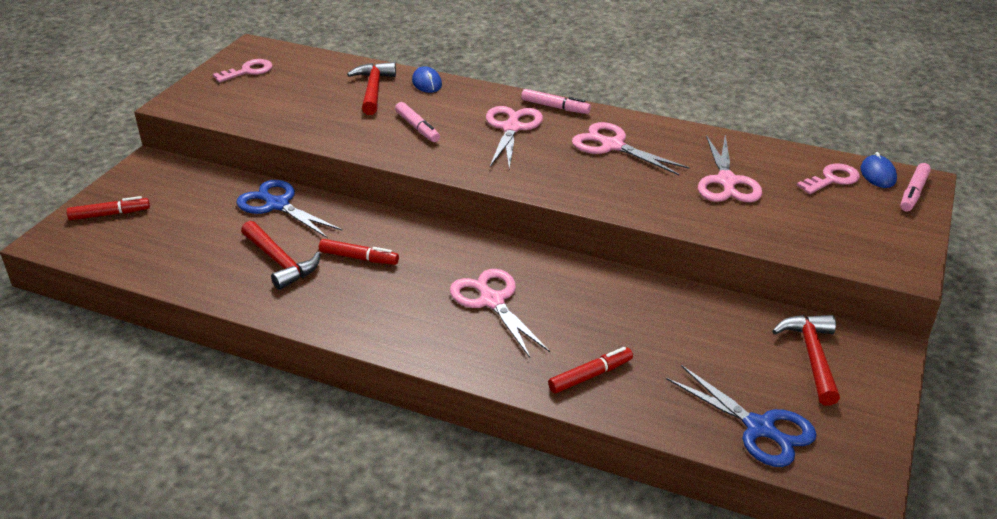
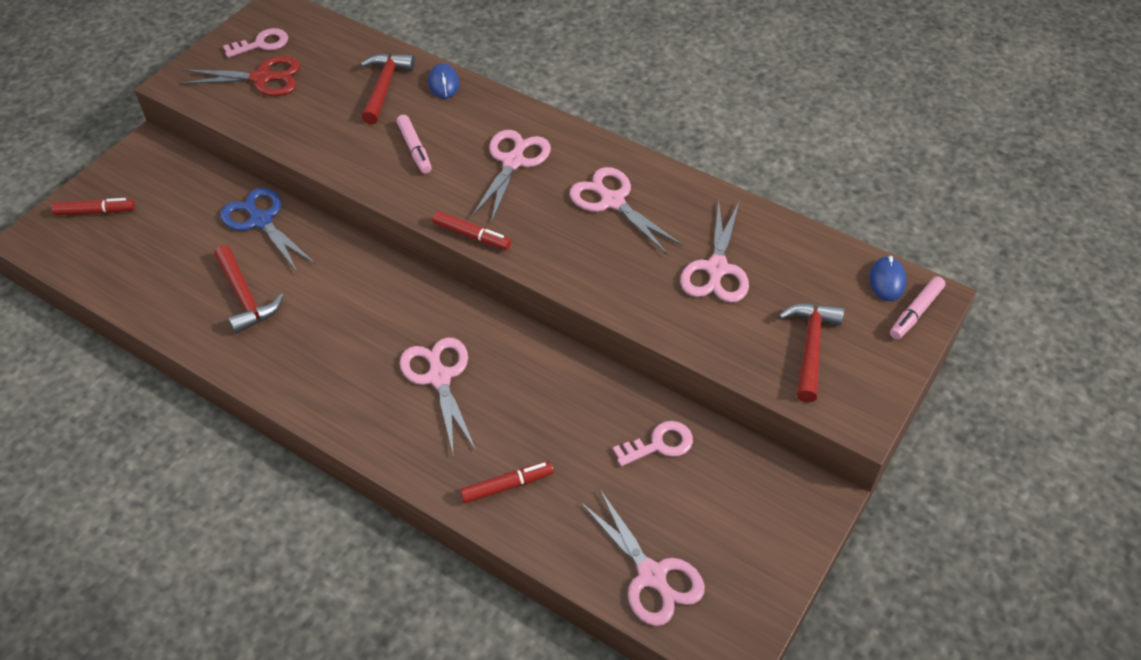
camera: 10 degrees right, 15 degrees up
(256, 93) = (262, 78): none -> red scissors
(359, 258) = (323, 302): red marker -> red marker (472, 236)
(555, 107) = (570, 136): pink marker -> none
(759, 428) = (651, 575): blue scissors -> pink scissors
(812, 356) = (738, 496): red hammer -> red hammer (810, 347)
(832, 179) = (833, 281): pink key -> pink key (659, 444)

